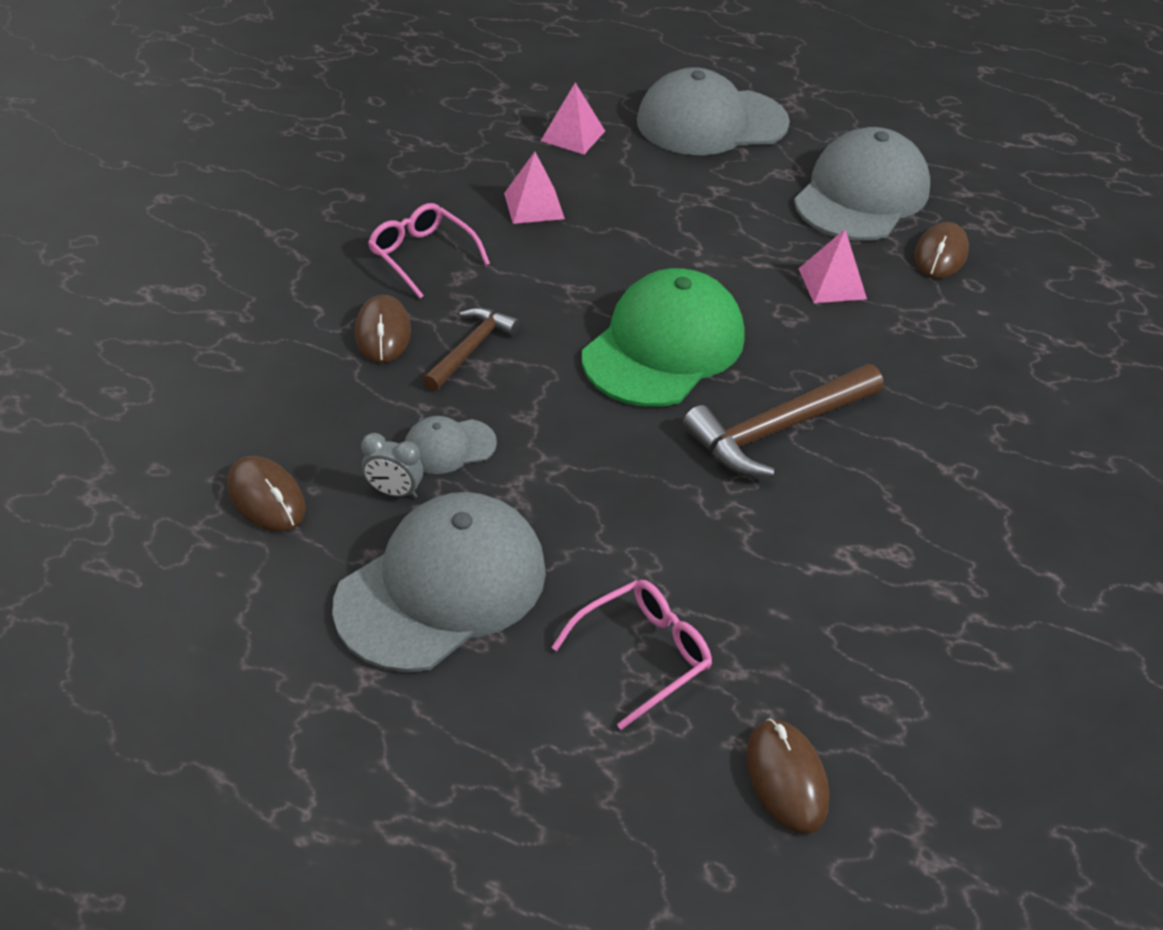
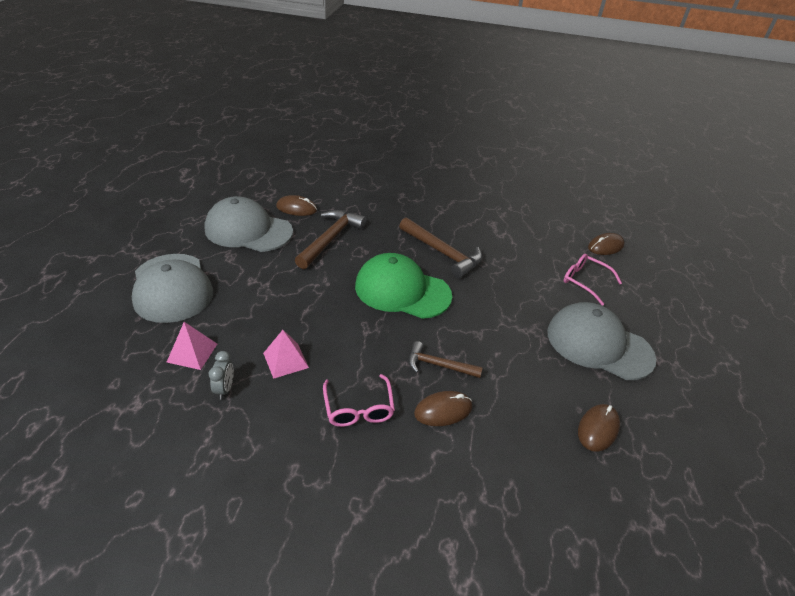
camera: 105 degrees left, 5 degrees down
(394, 492) = (558, 374): grey clock -> grey clock (225, 389)
(422, 256) = (358, 408): pink glasses -> pink glasses turned 45 degrees counterclockwise
(449, 446) = (516, 359): grey cap -> none
(832, 283) = (330, 239): pink pyramid -> brown hammer

